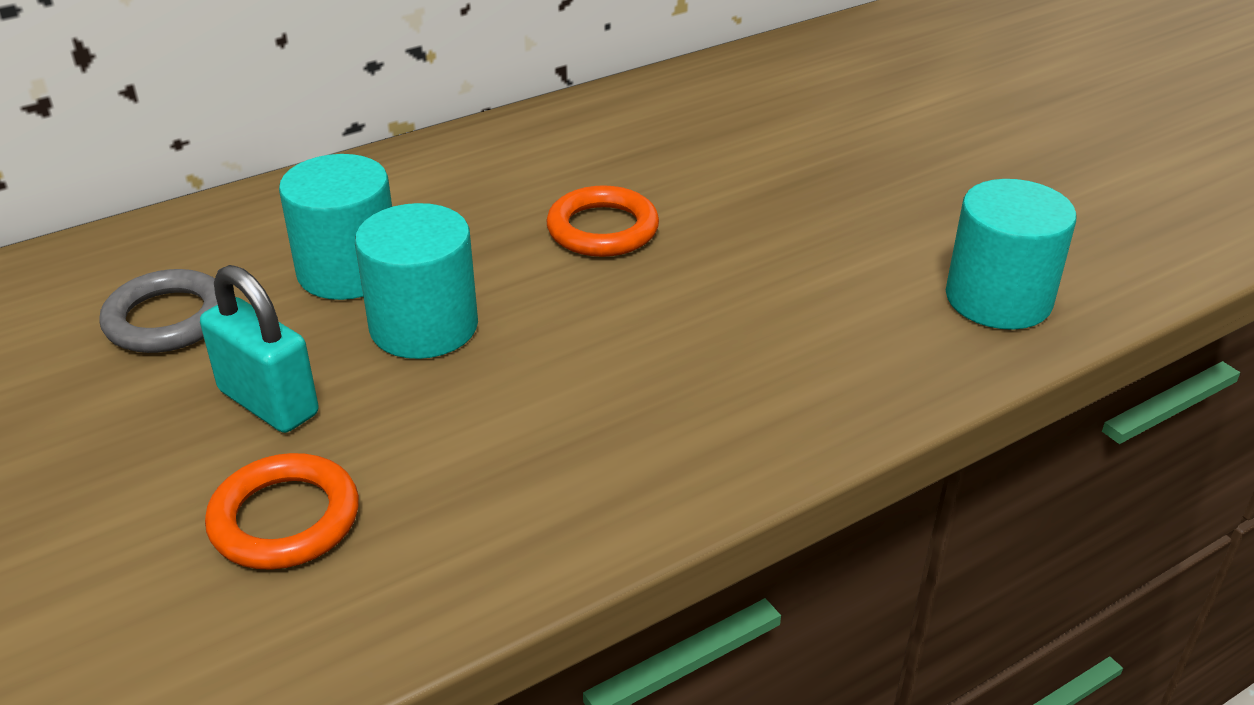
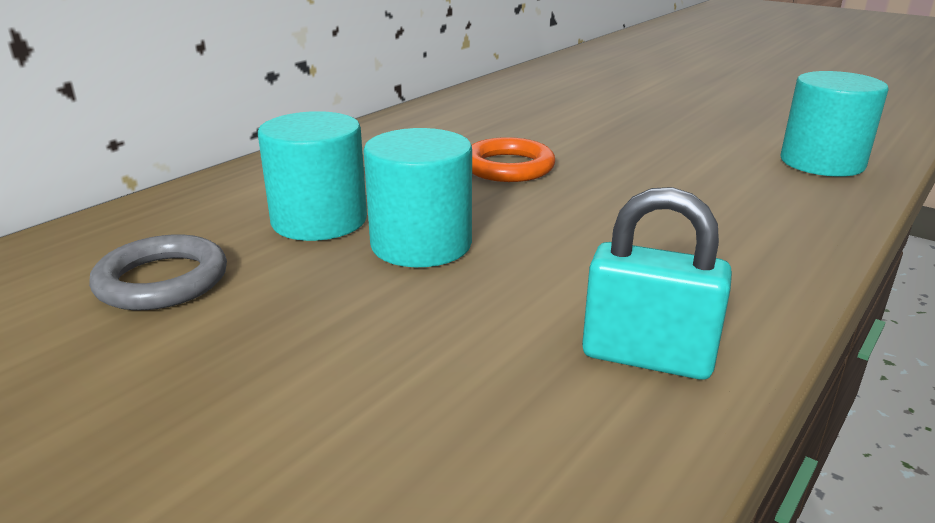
camera: 20 degrees left, 10 degrees down
(268, 403) = (319, 324): turquoise padlock -> turquoise padlock (647, 357)
(285, 519) = (418, 417): orange ring -> none

